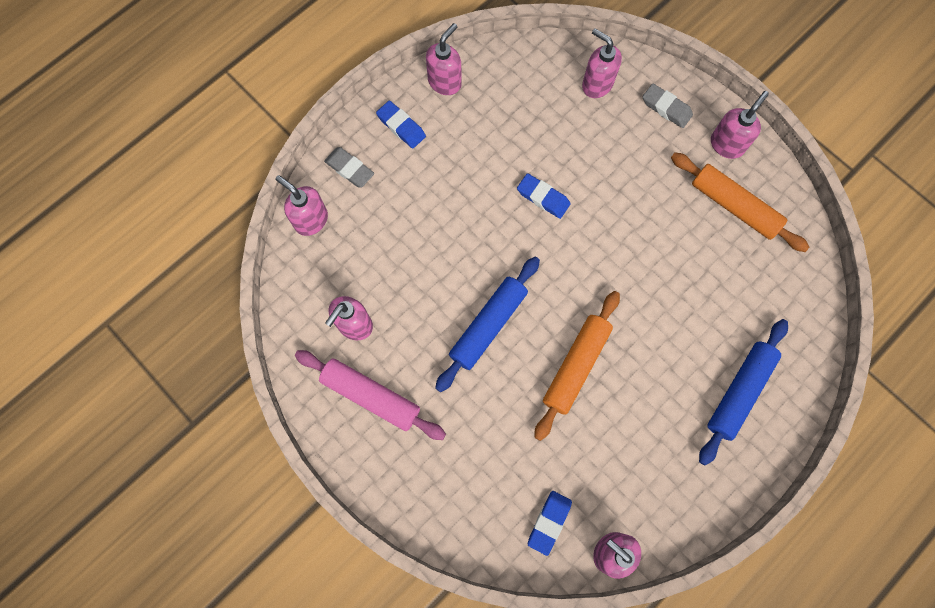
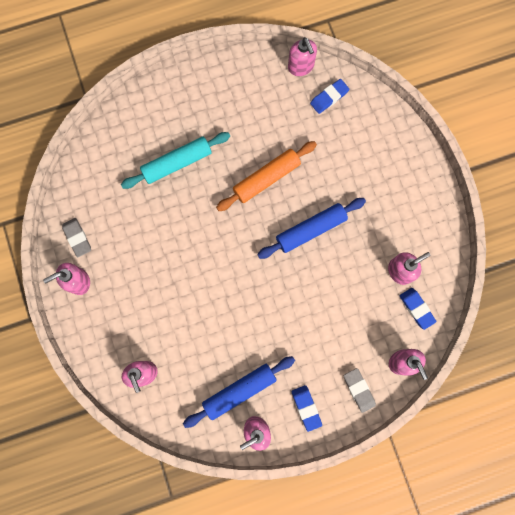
camera: 155 degrees left, 5 degrees up
(371, 396) = (407, 219): pink rolling pin -> none
(543, 198) = (229, 302): blue eraser -> blue eraser (416, 308)
(666, 108) = (104, 330): grey eraser -> grey eraser (77, 238)
(698, 333) = (177, 163): none -> turquoise rolling pin
(734, 206) = (102, 235): orange rolling pin -> none
(739, 392) = (173, 118): blue rolling pin -> blue rolling pin (239, 391)

